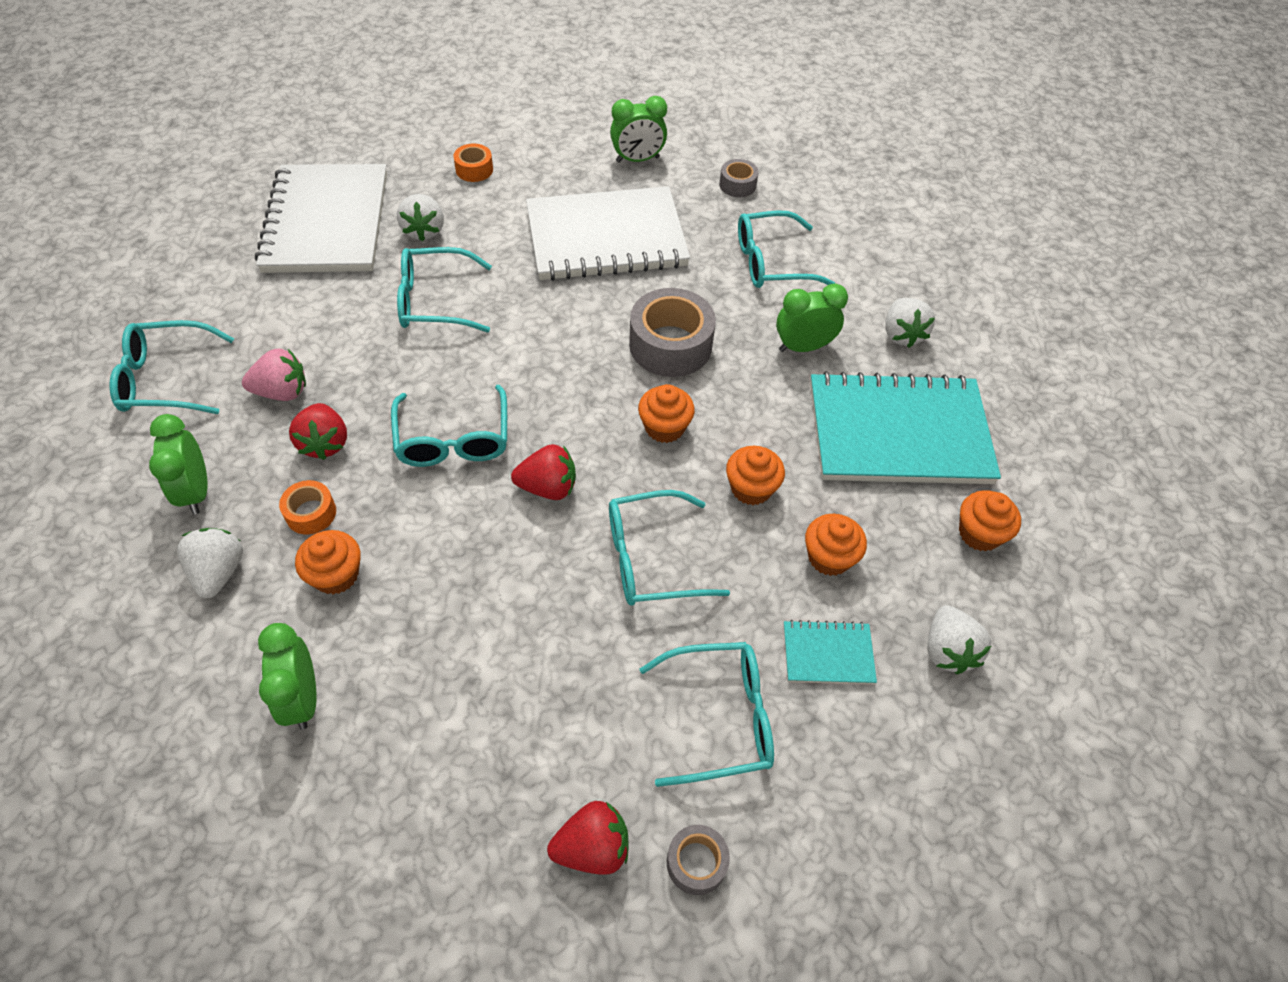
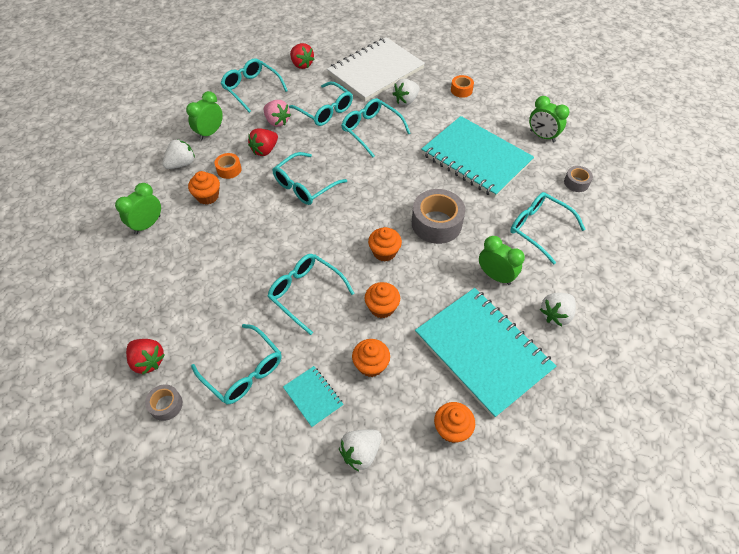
camera: 55 degrees right, 0 degrees up
(332, 324) = (325, 111): none -> turquoise glasses
(548, 487) = (310, 232): red strawberry -> red strawberry (302, 64)
(606, 238) = (476, 158): white notebook -> turquoise notebook

